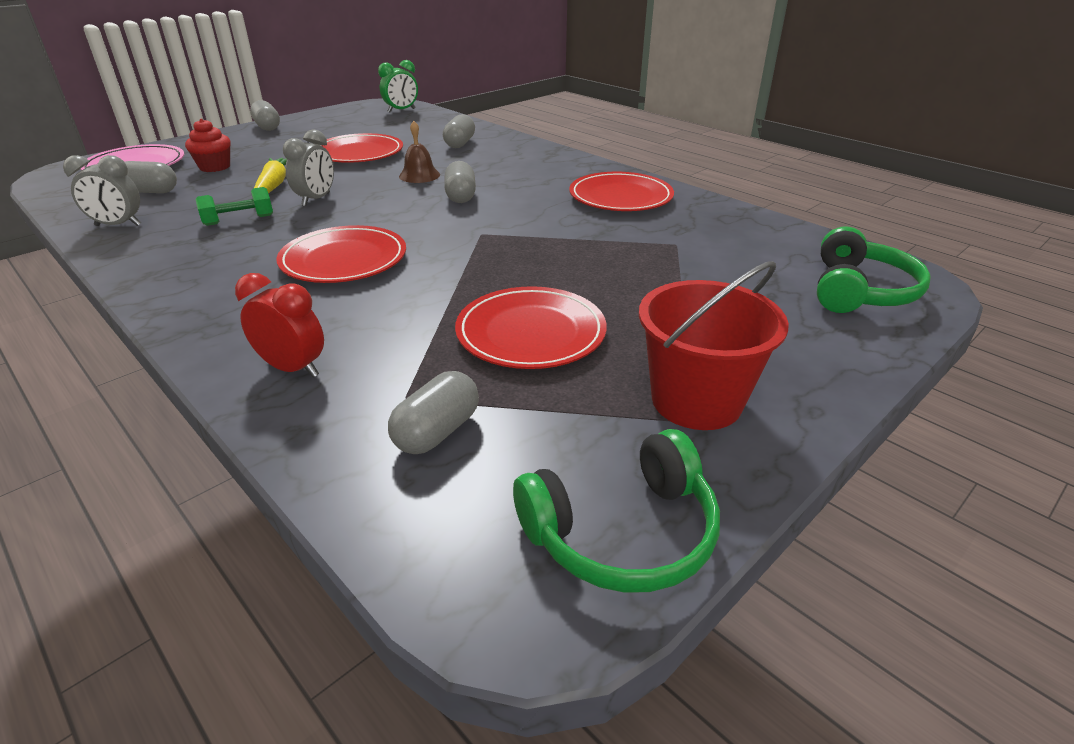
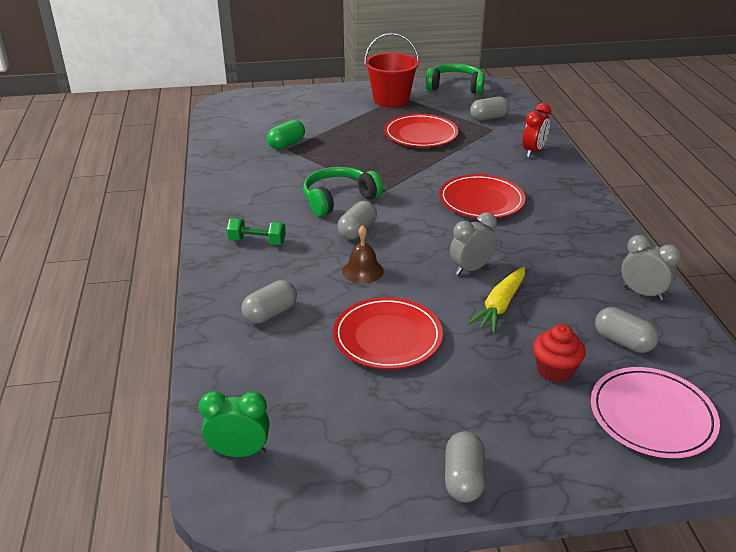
camera: 145 degrees left, 0 degrees up
(239, 220) = (541, 264): green dumbbell -> green dumbbell (257, 241)
(293, 368) = (533, 152): red clock -> red clock turned 120 degrees counterclockwise
(620, 197) = (253, 190): red plate -> none
(689, 250) = (286, 144): none -> green capsule
(859, 291) = (257, 106): green headphones -> green headphones (339, 199)

